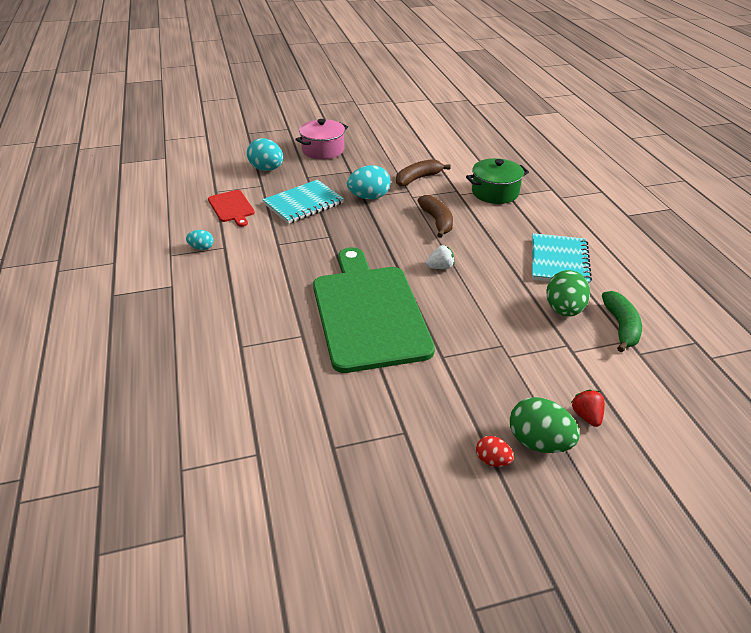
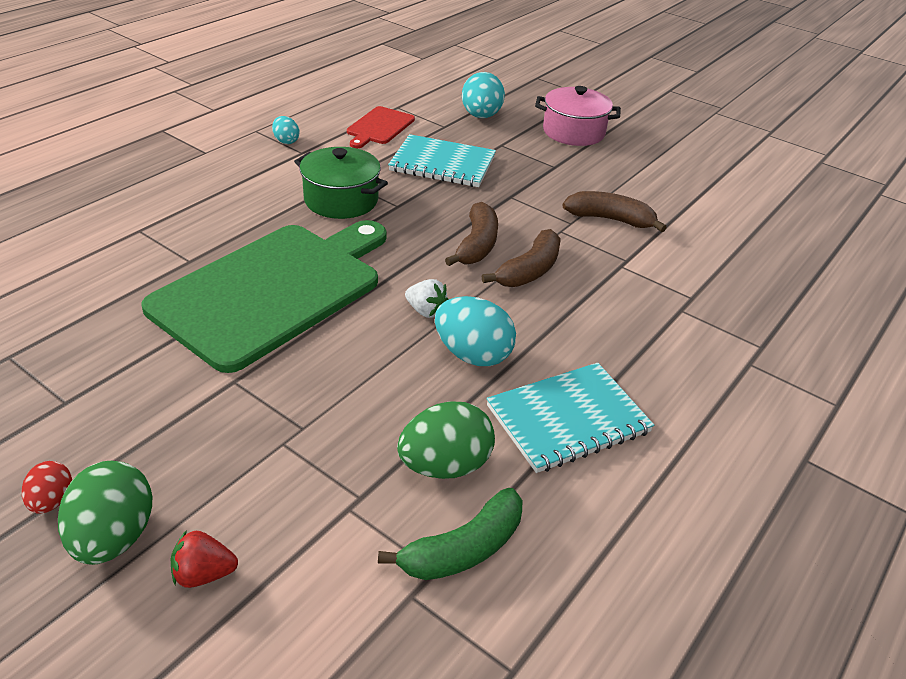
camera: 50 degrees right, 0 degrees up
(369, 197) = (515, 200): turquoise egg -> turquoise egg (472, 355)
(397, 227) = (477, 245): none -> brown banana
(495, 192) = (670, 295): green pot -> green pot (341, 200)
(586, 416) = (204, 574): red strawberry -> red strawberry turned 135 degrees counterclockwise

